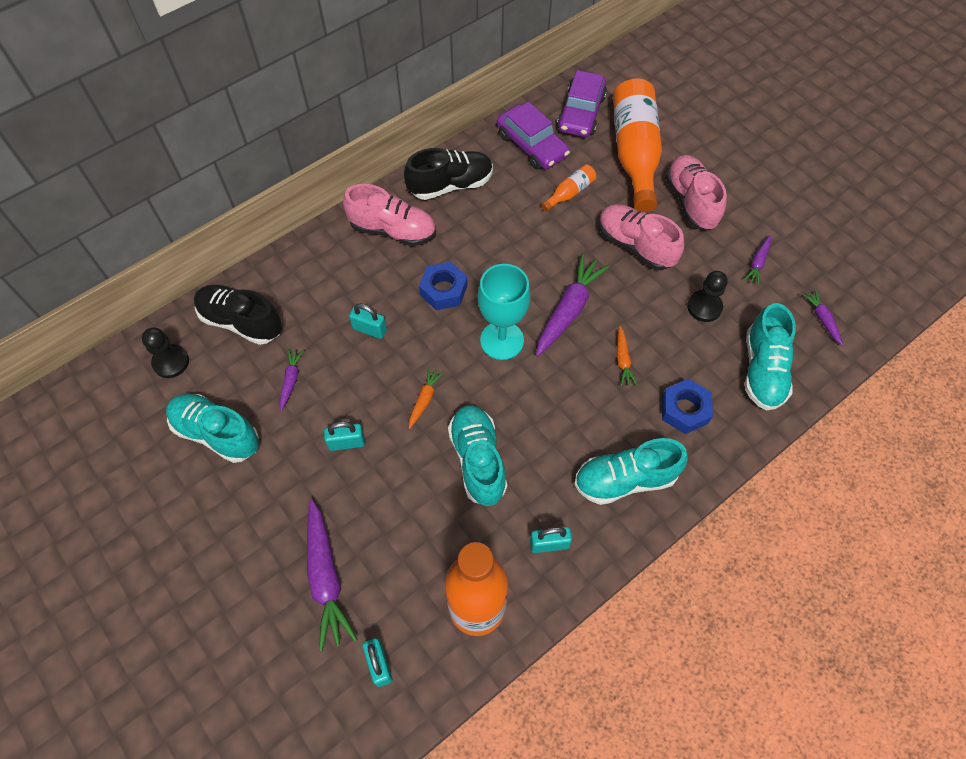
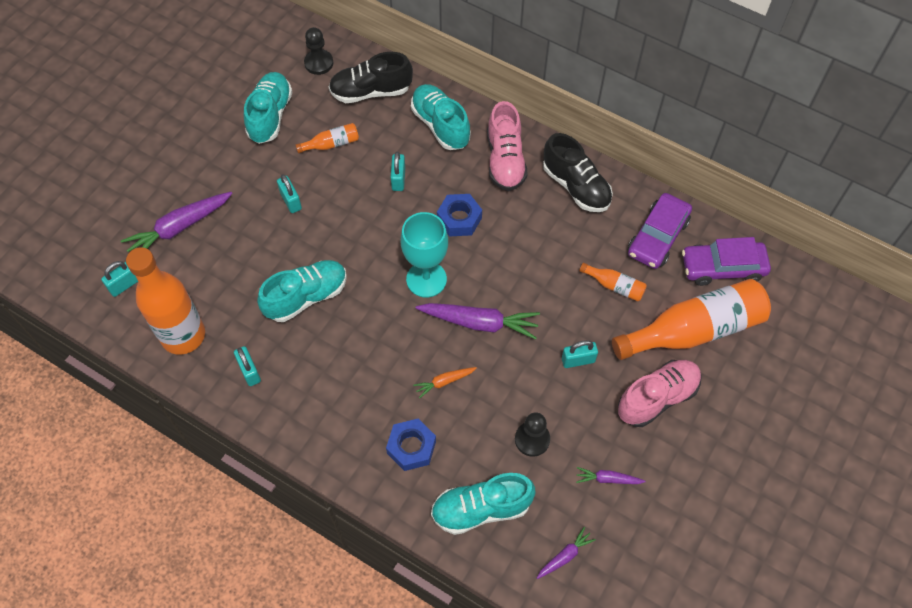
camera: 70 degrees right, 0 degrees up
(241, 322) = (371, 91): black shoe -> black shoe turned 105 degrees counterclockwise
(291, 380) = (331, 144): purple carrot -> orange bottle
(424, 399) = (348, 240): orange carrot -> none
(625, 479) = (325, 414): turquoise shoe -> turquoise shoe (440, 125)
(635, 245) = (578, 360): pink shoe -> turquoise padlock

